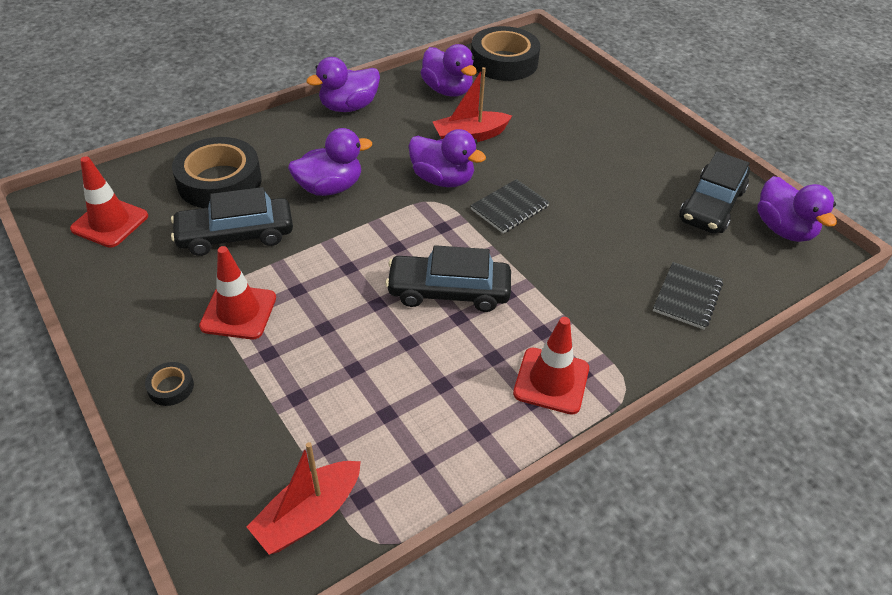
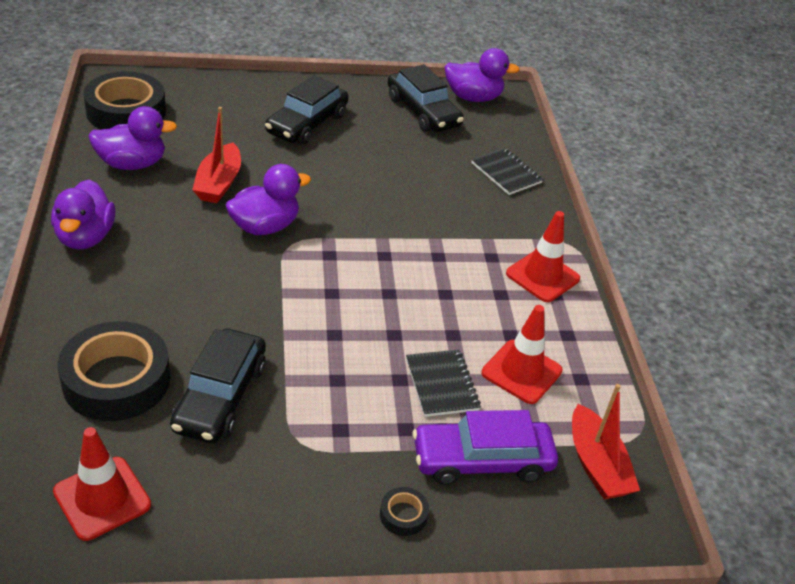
camera: 65 degrees left, 5 degrees down
(238, 312) = (337, 432): red traffic cone -> red traffic cone (521, 372)
(262, 419) = (482, 460): none -> purple car
(330, 187) = (207, 302): purple duck -> none
(449, 291) = (412, 286): black car -> black car (307, 124)
(509, 208) = (339, 207): black notebook -> black notebook (442, 384)

